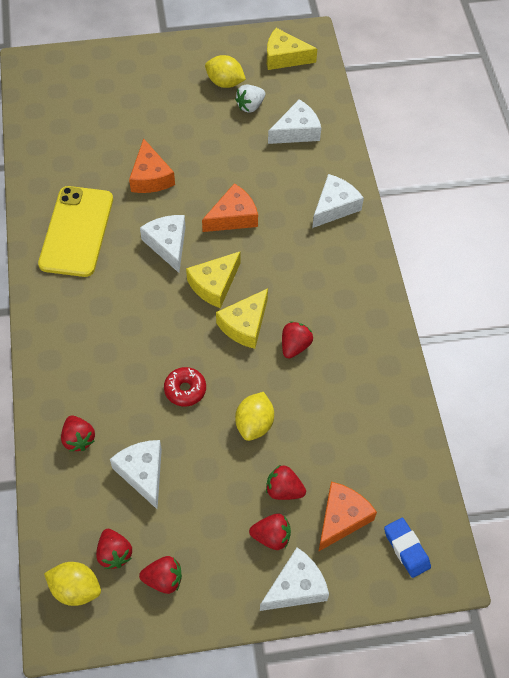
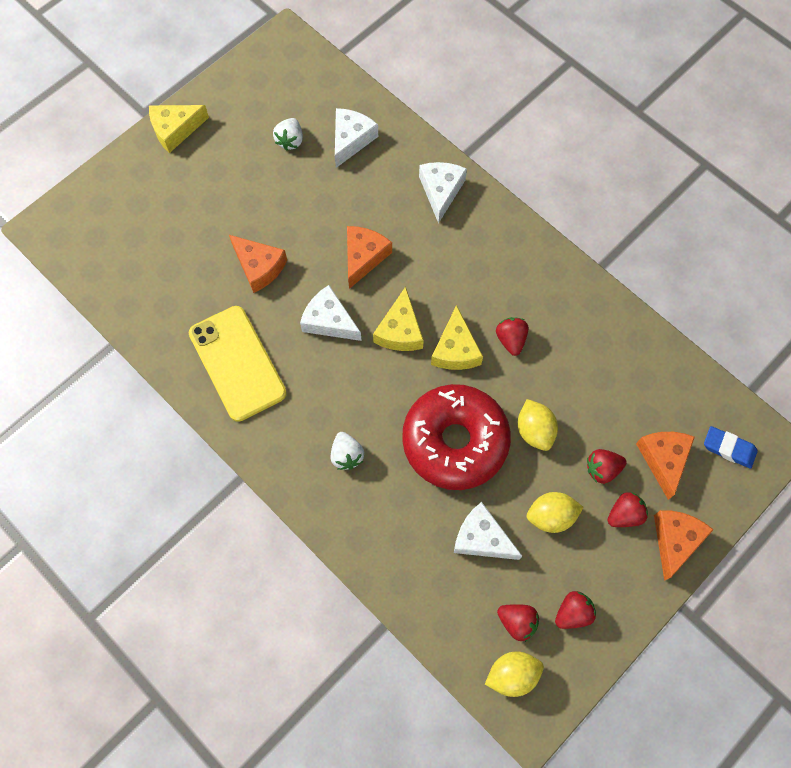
camera: 35 degrees left, 10 degrees up
(78, 439) = (404, 548): red strawberry -> none
(96, 345) = (347, 455): none -> white strawberry
(185, 390) = (455, 441): red donut -> red donut, size x2.45
(225, 83) = (248, 131): yellow lemon -> yellow lemon (551, 516)
(284, 57) = (281, 73): yellow cheese -> yellow cheese (175, 130)
(296, 587) = (675, 540): white cheese -> orange cheese

